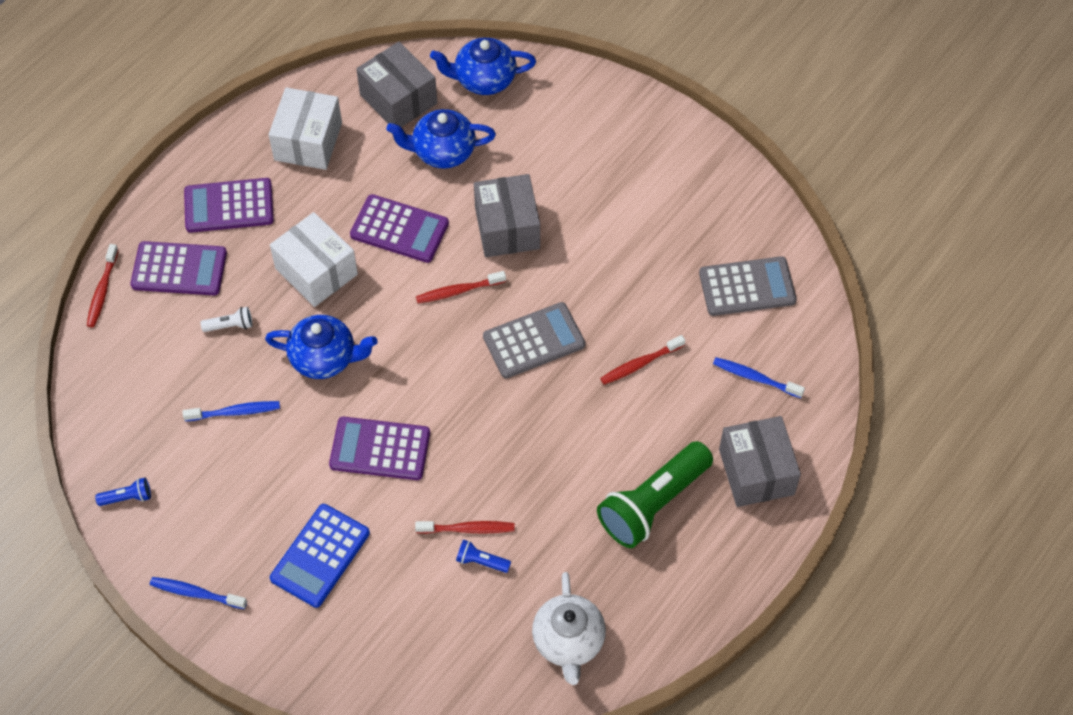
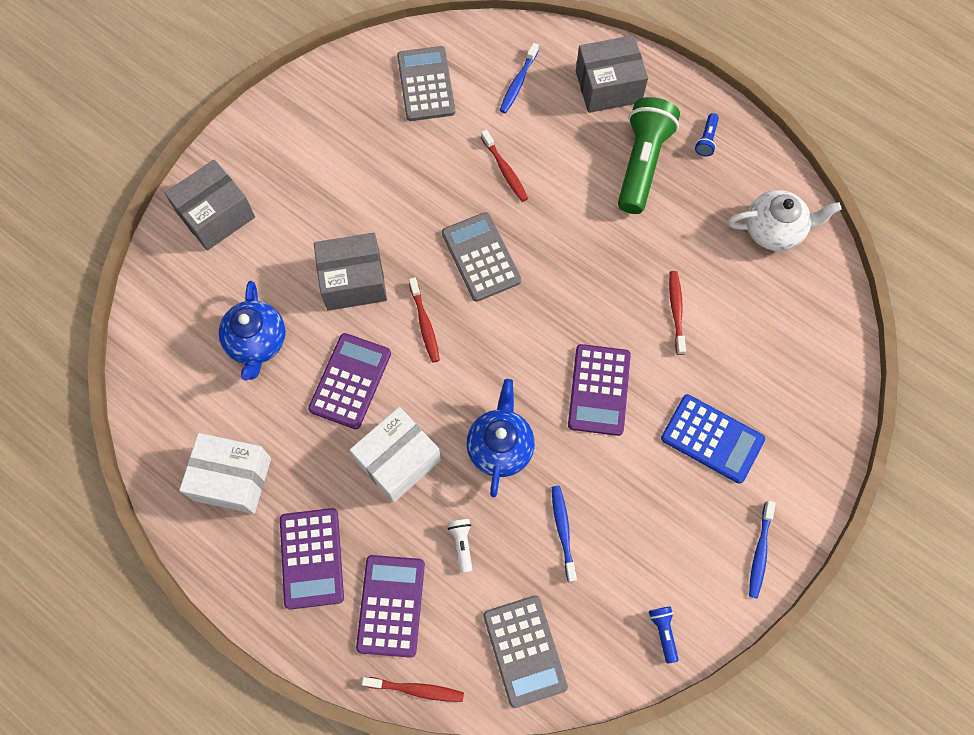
camera: 90 degrees left, 10 degrees up
(125, 377) = (525, 650): none -> grey calculator
(398, 99) = (185, 388): grey box -> grey box (216, 215)
(481, 561) = (706, 299): blue flashlight -> blue flashlight (706, 140)
(484, 79) = (168, 304): blue teapot -> none
(653, 503) = (642, 163): green flashlight -> green flashlight turned 120 degrees counterclockwise

